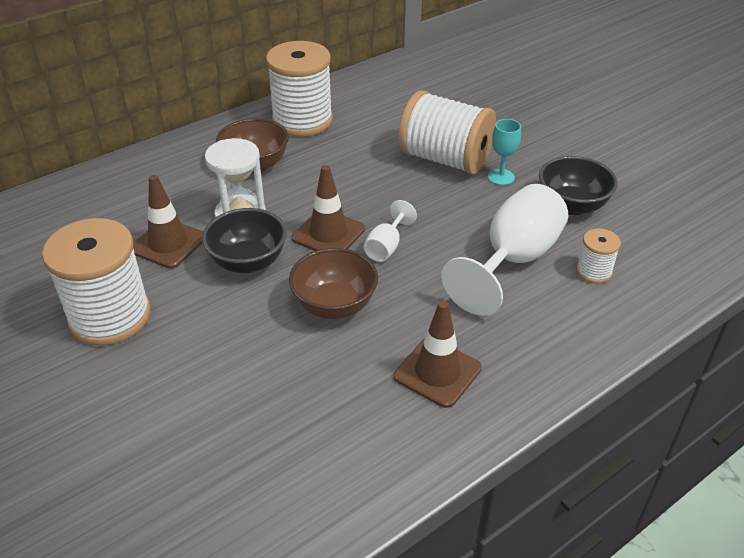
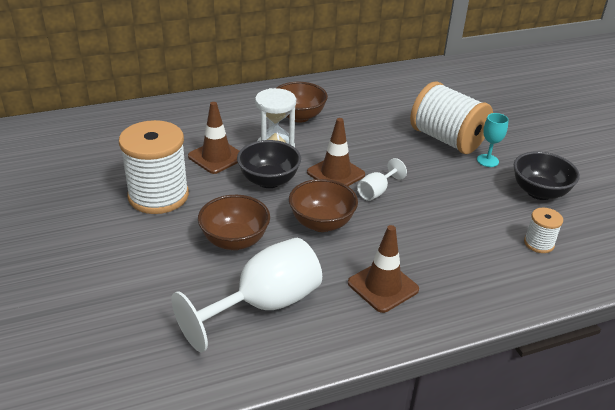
camera: 15 degrees right, 5 degrees down
(234, 356) = (235, 241): none -> brown bowl
(302, 120) = (345, 93): white spool -> none
(513, 260) = (474, 221): white goblet -> white goblet (264, 305)

